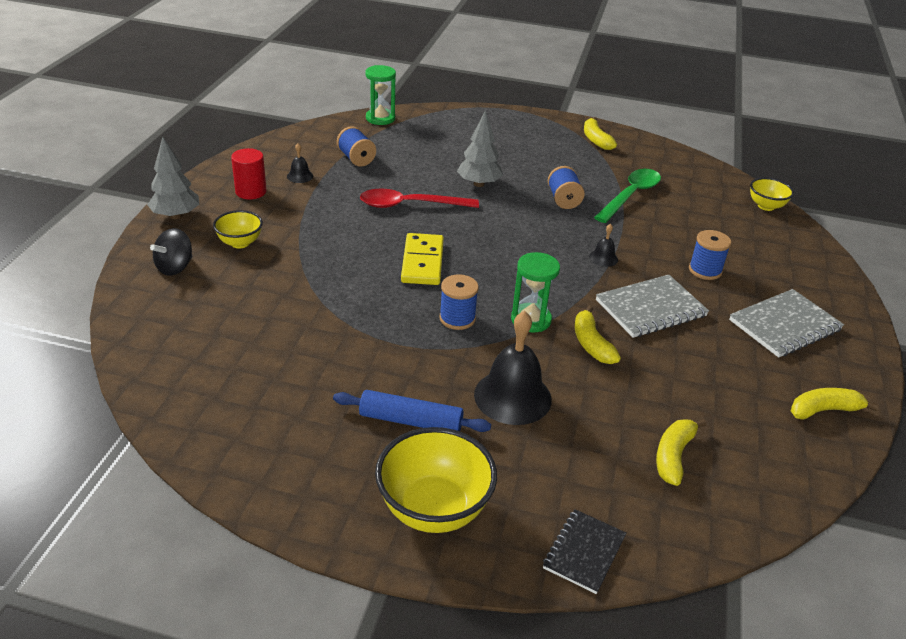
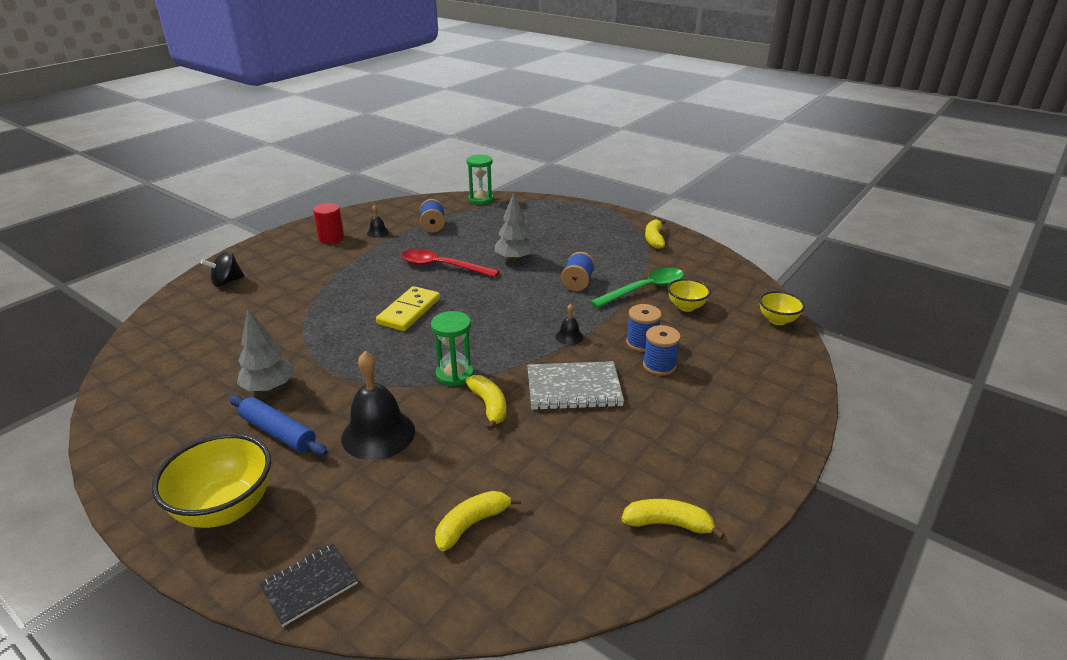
camera: 25 degrees right, 5 degrees down
(176, 216) = (263, 247): grey tree -> grey tree (269, 388)
(240, 243) = (287, 273): yellow bowl -> yellow bowl (686, 307)
(457, 318) = (394, 360): blue spool -> blue spool (642, 343)
(591, 344) = (489, 406): yellow banana -> yellow banana turned 150 degrees clockwise
(784, 325) = (698, 433): grey notebook -> none

